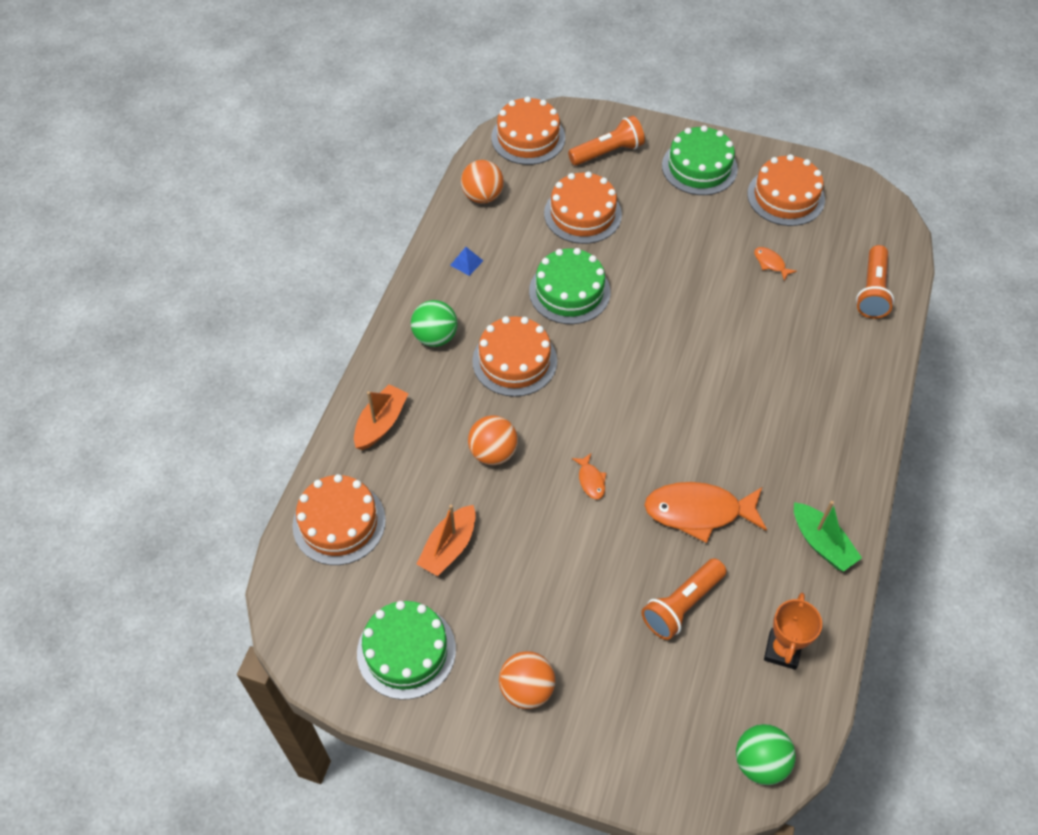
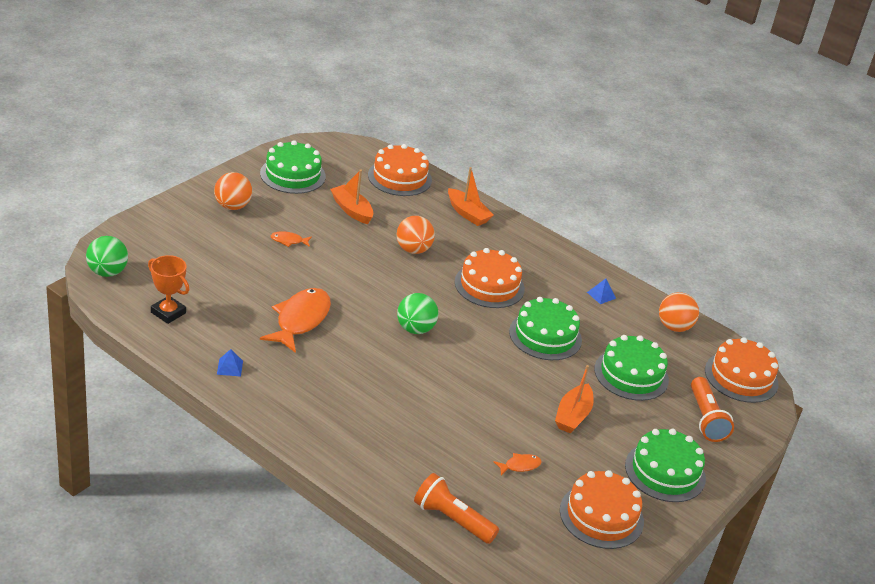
camera: 105 degrees right, 20 degrees down
(435, 337) = (532, 258): green ball -> green ball (415, 329)
(582, 214) = (631, 374): orange cake -> green cake
(591, 480) = (361, 282): orange fish -> orange fish (288, 241)
(675, 242) = (573, 416): none -> orange boat
(682, 605) = (236, 284): orange flashlight -> none
(821, 543) = (230, 367): green boat -> blue pyramid

